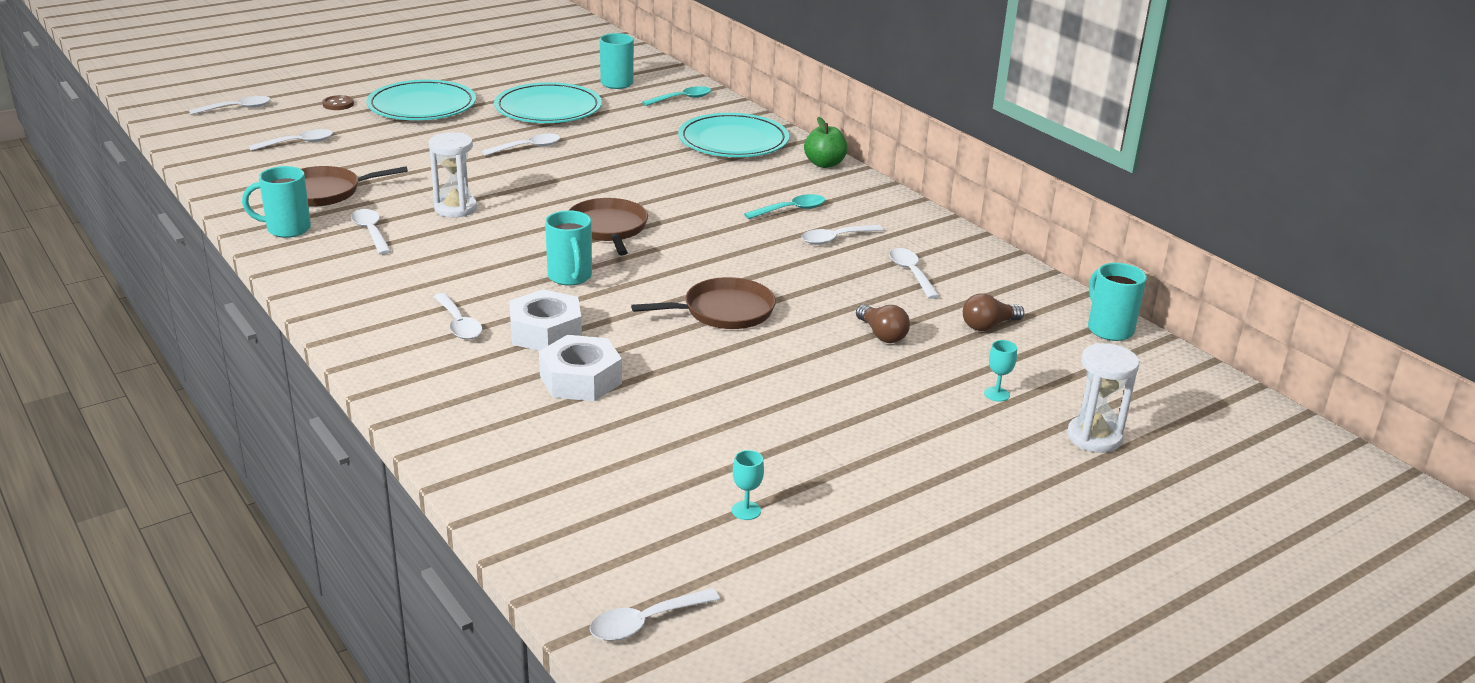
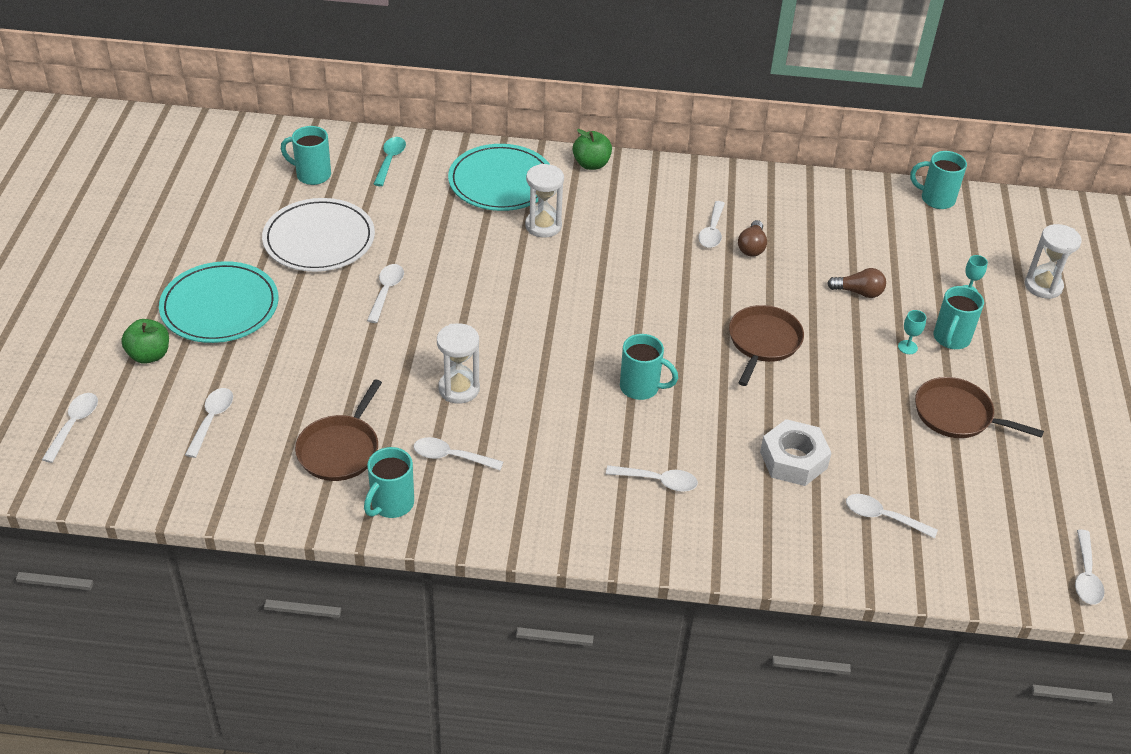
camera: 50 degrees left, 15 degrees up
(338, 104) = (149, 355): brown button -> green apple
(546, 332) = (712, 442): white nut -> none
(548, 108) = (319, 239): turquoise plate -> white plate
(608, 228) = (582, 327): brown pan -> brown pan (957, 415)
(709, 173) = (543, 226): none -> white hourglass
(746, 510) = (1007, 471): turquoise goblet -> turquoise goblet (907, 347)
(791, 210) = (647, 224): turquoise spoon -> none
(902, 408) = (951, 339): none -> turquoise mug
(911, 273) = (792, 229): white spoon -> white spoon (883, 517)
(988, 326) = (889, 242): brown light bulb -> brown light bulb (752, 247)

